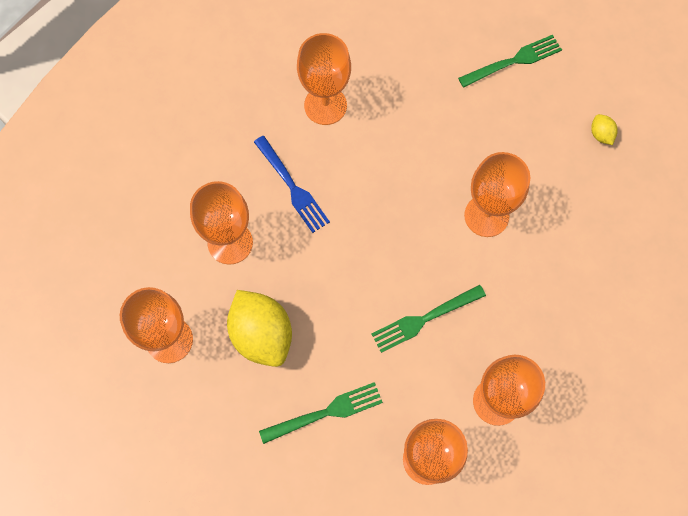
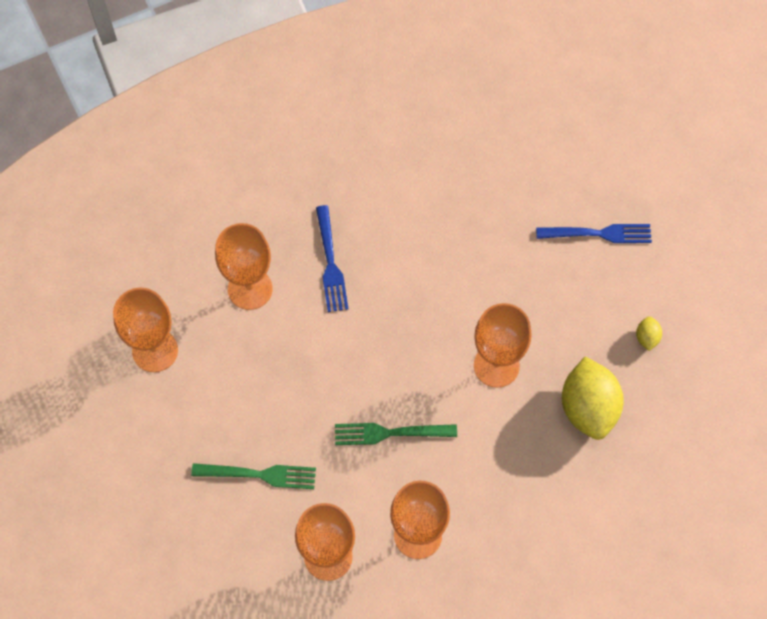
camera: 25 degrees right, 5 degrees down
(262, 335) = (237, 382): yellow lemon -> yellow lemon (588, 408)
(325, 105) = (398, 201): orange goblet -> none
(513, 61) = (598, 234): green fork -> blue fork

